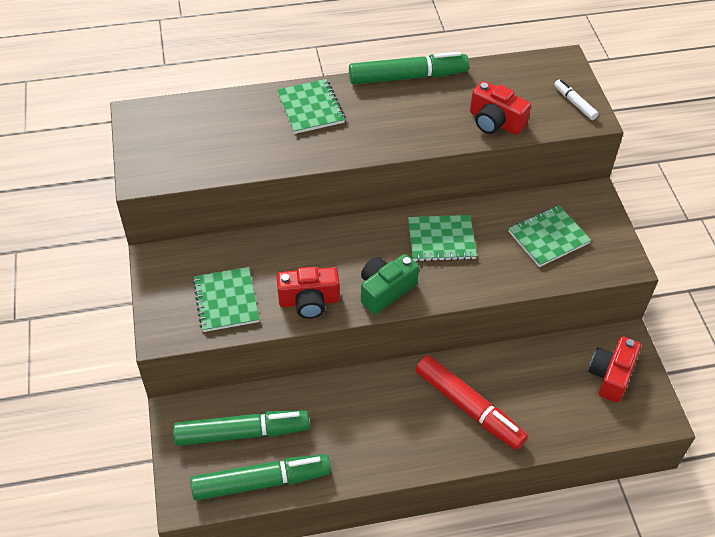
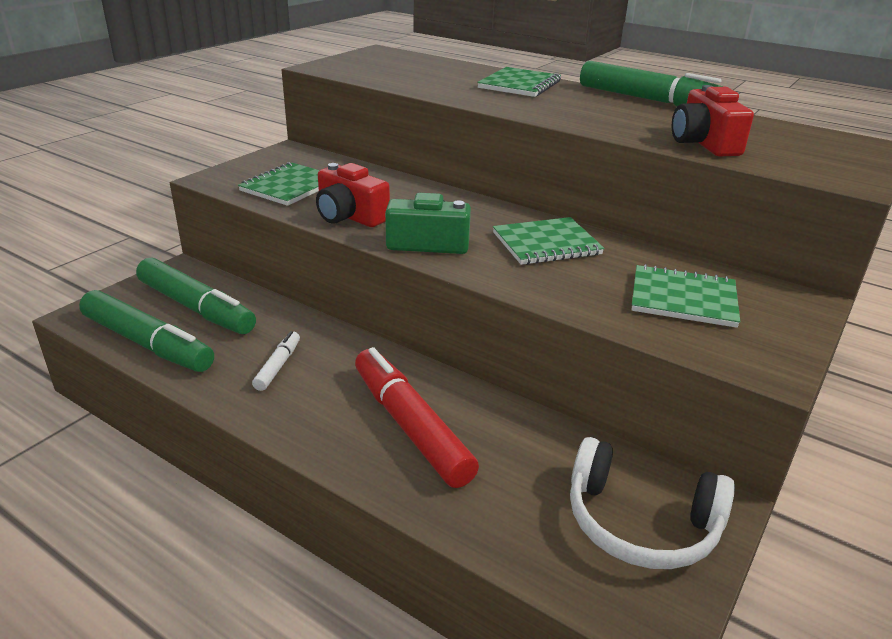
camera: 45 degrees right, 20 degrees down
(441, 240) = (546, 244): green notebook -> green notebook turned 60 degrees counterclockwise
(468, 408) = (410, 426): red marker -> red marker turned 150 degrees clockwise
(574, 103) = (840, 167): white marker -> white marker (278, 366)
(611, 375) = (640, 523): red camera -> white headphones

